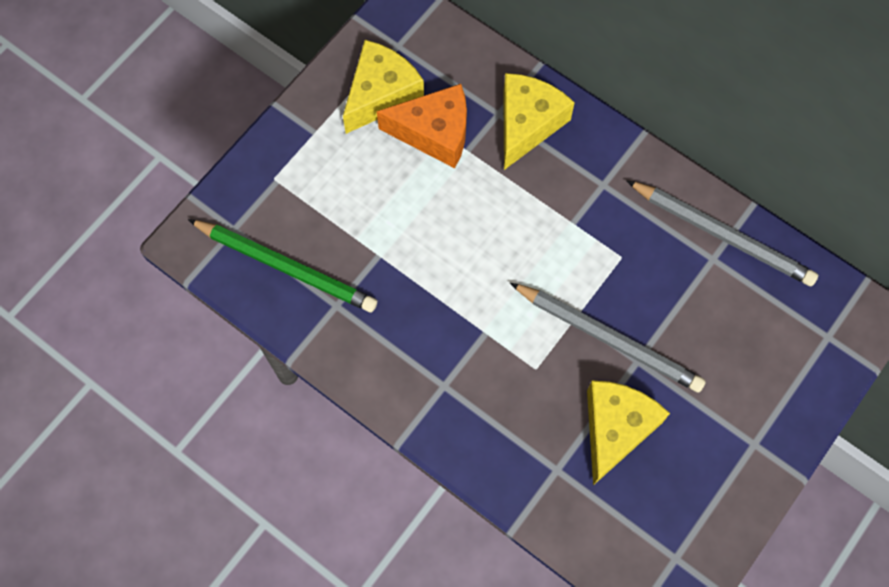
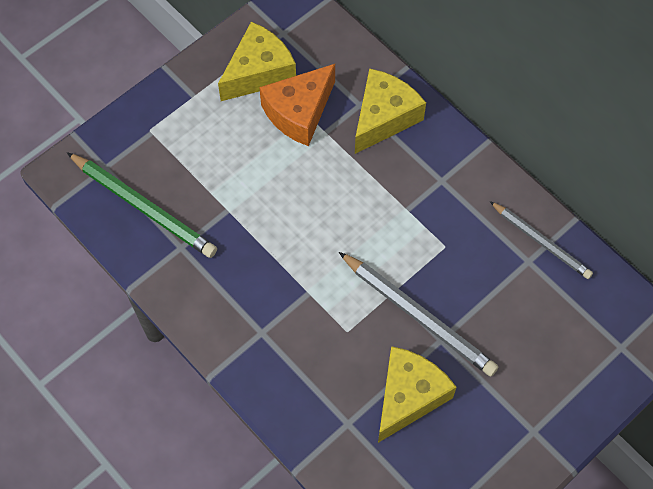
camera: 10 degrees right, 5 degrees down
(434, 133) = (299, 112): orange cheese -> orange cheese turned 120 degrees clockwise
(722, 235) = (541, 242): grey pencil -> grey pencil, size x0.65

